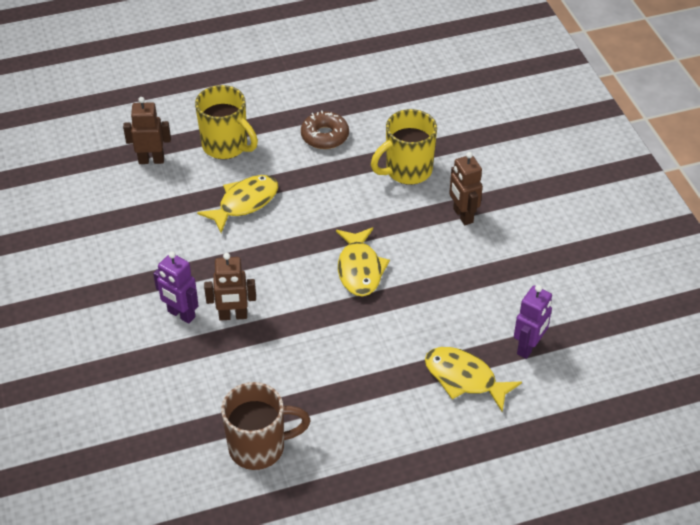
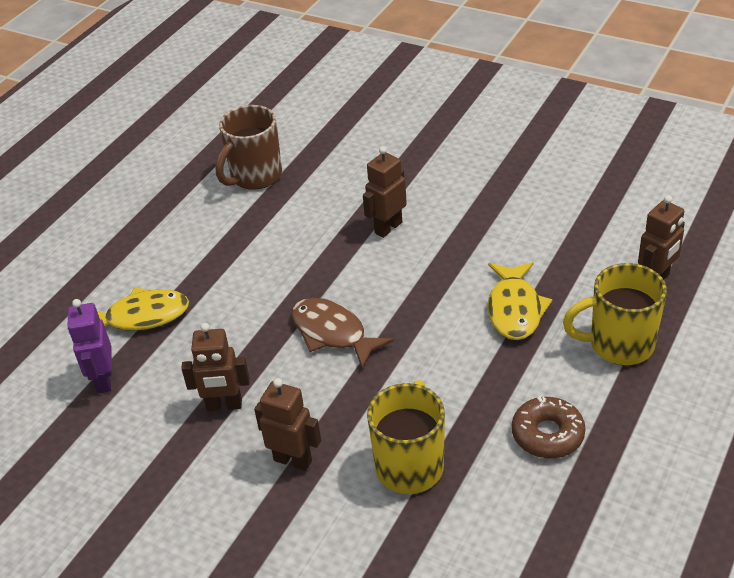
camera: 140 degrees right, 5 degrees down
(181, 314) = (428, 201): purple robot -> none
(359, 269) = (333, 333): yellow fish -> brown fish
(469, 273) = (224, 405): none -> brown robot

